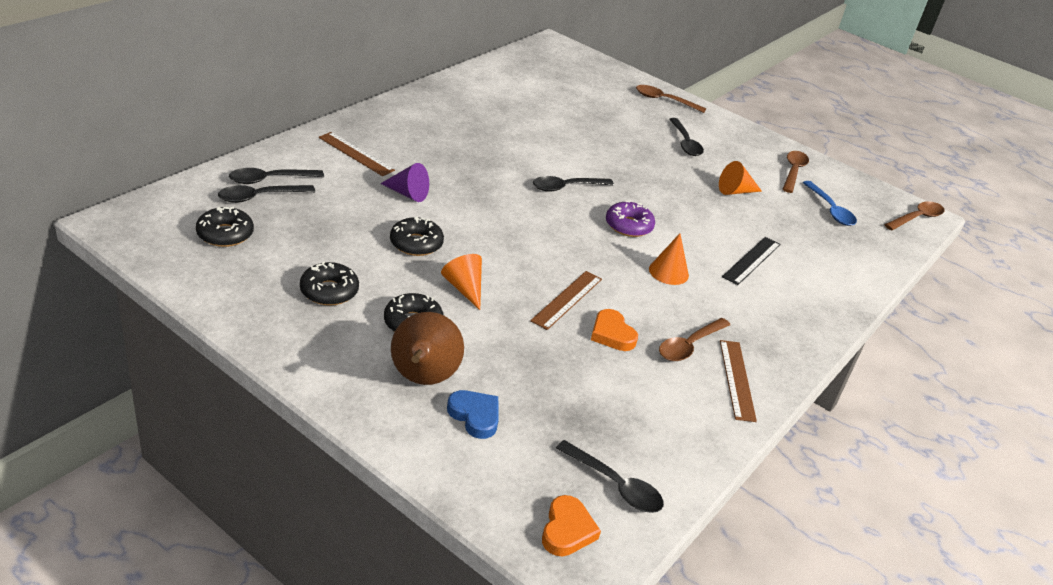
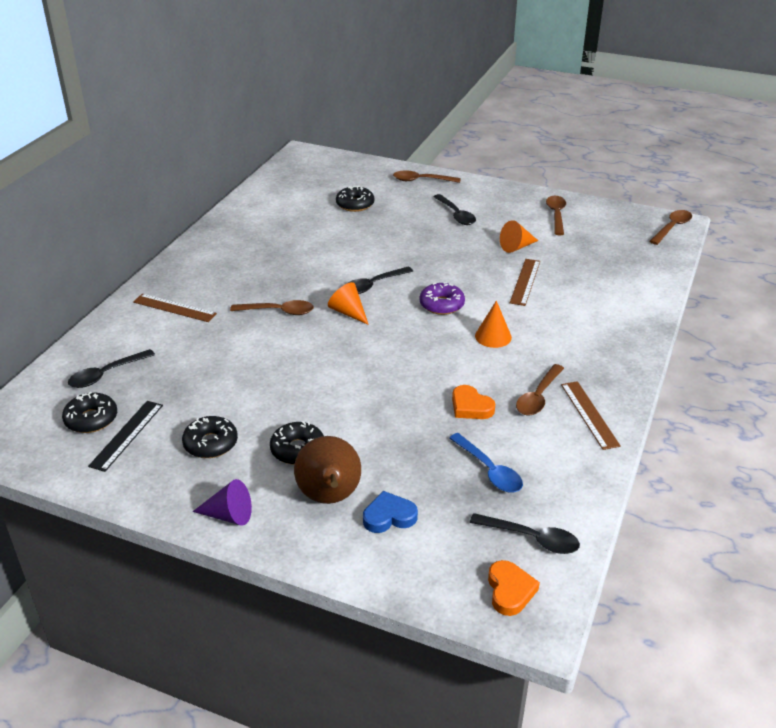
camera: 10 degrees left, 0 degrees up
(270, 179) = (108, 355): black spoon -> none
(408, 194) = (238, 332): purple cone -> purple cone (229, 515)
(416, 243) = (267, 376): black donut -> black donut (355, 204)
(457, 186) = (278, 311): none -> brown spoon
(464, 288) = (327, 404): orange cone -> orange cone (348, 312)
(475, 416) = (389, 516): blue heart -> blue heart turned 45 degrees counterclockwise
(567, 299) = (420, 387): brown ruler -> brown ruler (525, 282)
(752, 260) = (556, 305): black ruler -> black ruler (127, 435)
(830, 210) = (600, 241): blue spoon -> blue spoon (489, 470)

